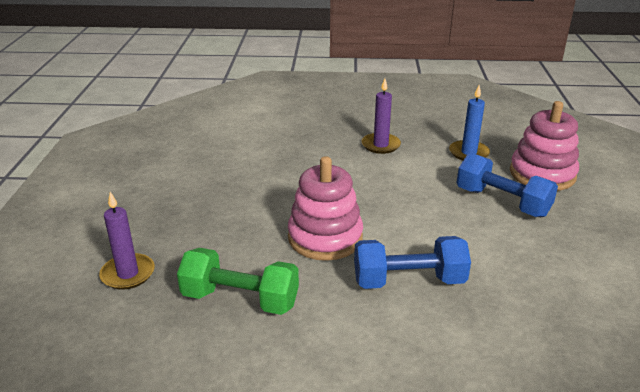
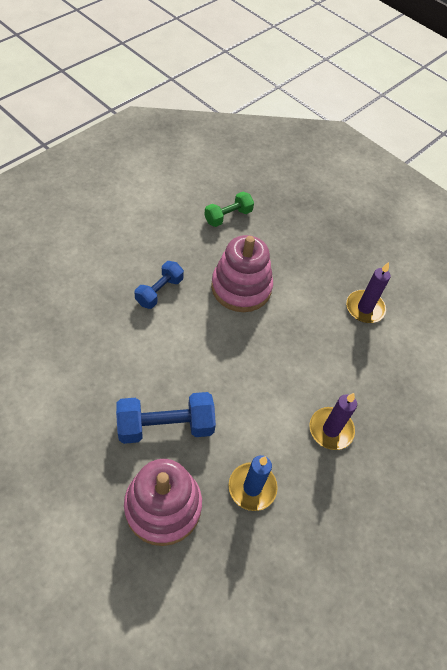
camera: 125 degrees right, 25 degrees up
(128, 274) = (298, 190): purple candle -> purple candle (365, 308)
(240, 299) = (228, 216): green dumbbell -> green dumbbell, size x0.65
(409, 281) = (159, 291): blue dumbbell -> blue dumbbell, size x0.65

